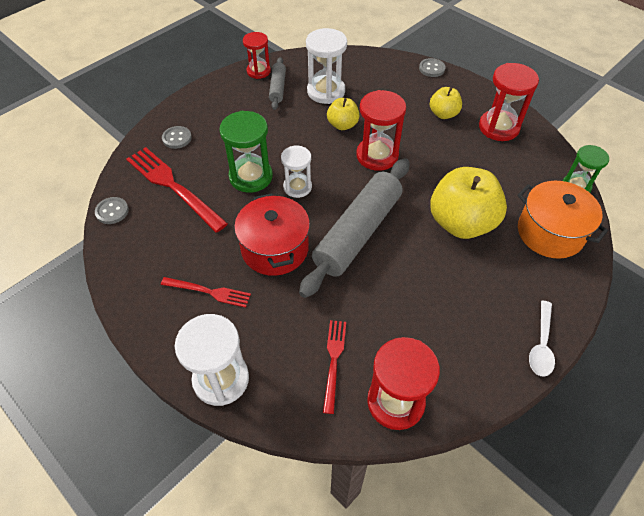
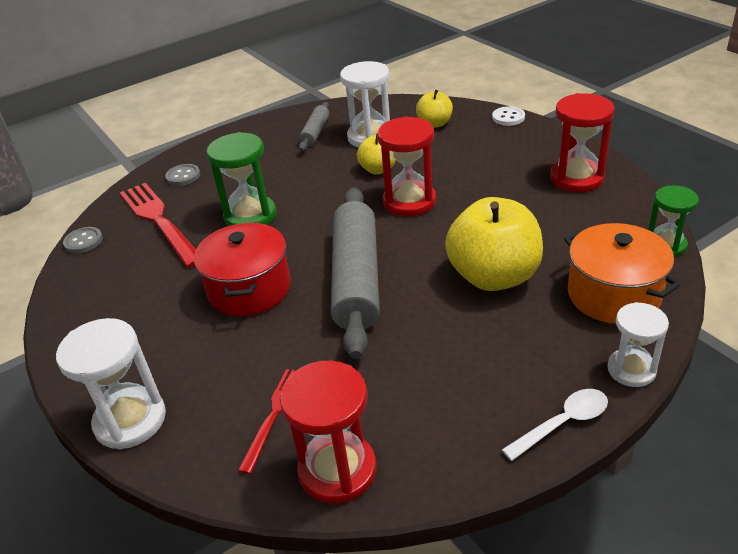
camera: 15 degrees right, 15 degrees down
(209, 292) = (155, 327): red fork -> none
(258, 71) = (299, 117): red hourglass -> none
(297, 187) = (301, 228): white hourglass -> white hourglass (631, 370)
(358, 233) = (356, 279): grey rolling pin -> grey rolling pin turned 45 degrees counterclockwise
(431, 68) = (508, 117): grey button -> white button
(443, 114) = (508, 162): yellow apple -> yellow apple (435, 124)
(541, 344) = (562, 423): white spoon -> white spoon turned 150 degrees counterclockwise

